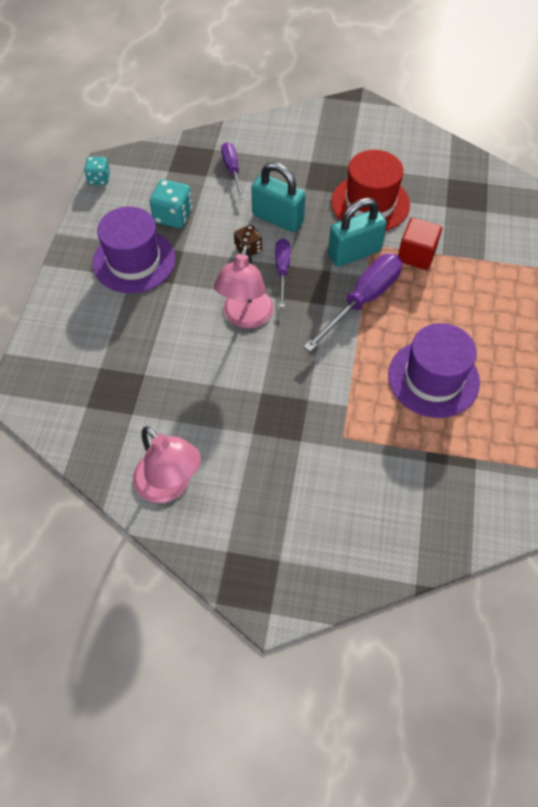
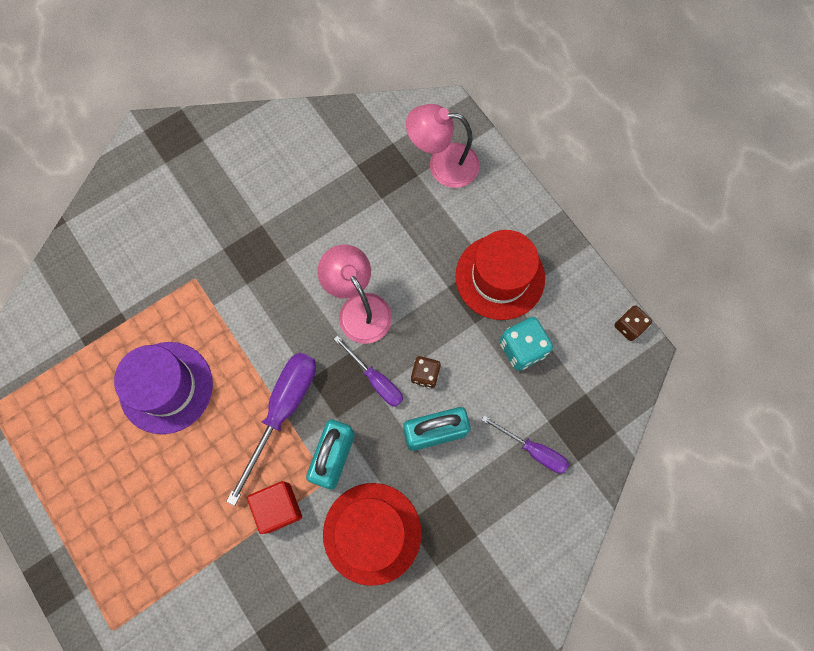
camera: 135 degrees right, 15 degrees up
(99, 179) = (629, 326): turquoise dice -> brown dice
(134, 261) = (500, 277): purple hat -> red hat
(169, 486) = (279, 144): pink lamp -> pink lamp (442, 165)
(362, 300) = (282, 411): purple screwdriver -> purple screwdriver turned 150 degrees counterclockwise

